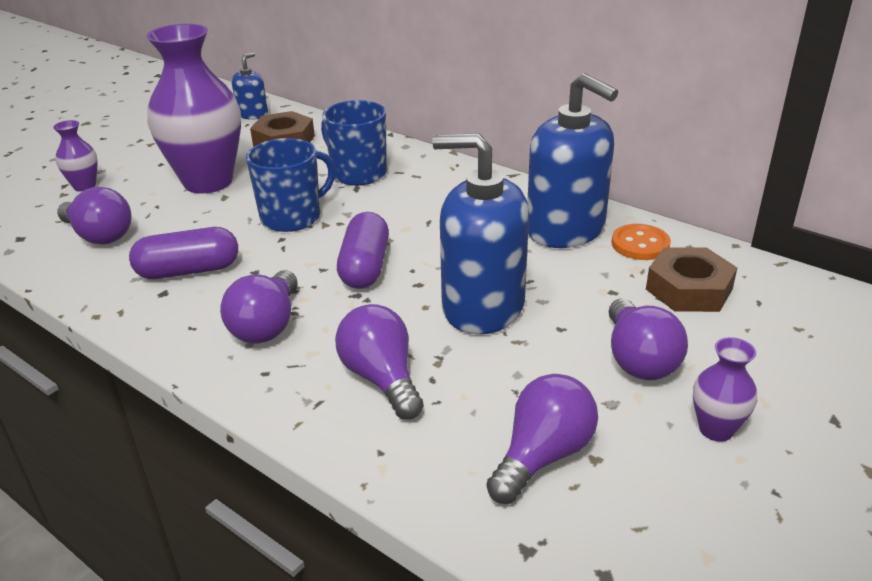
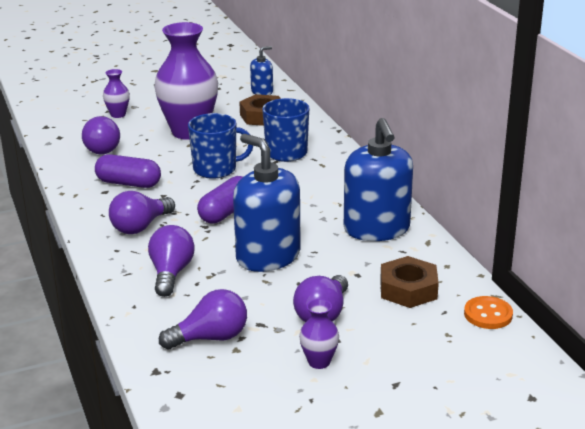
camera: 30 degrees right, 5 degrees down
(640, 244) = (414, 253): orange button -> orange button (488, 314)

